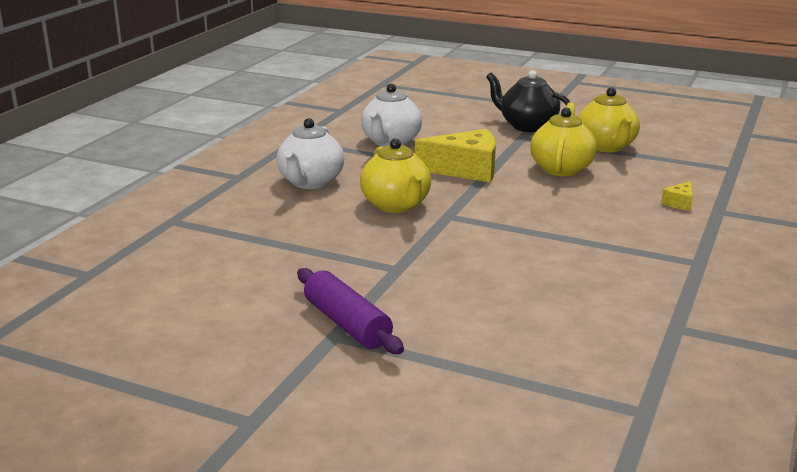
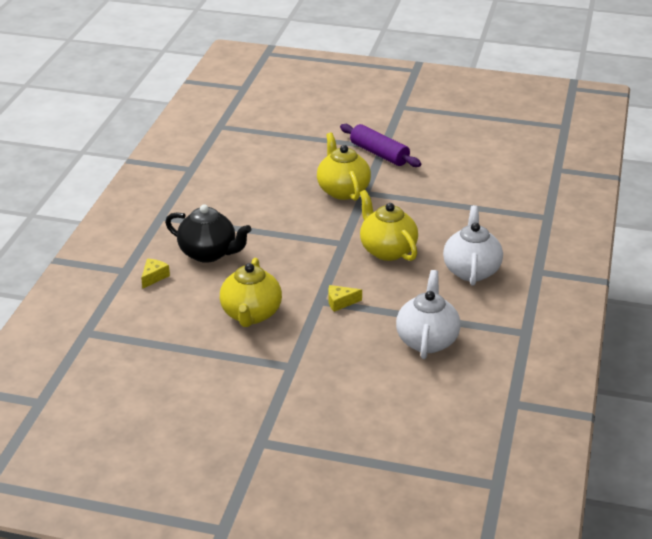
camera: 170 degrees right, 10 degrees up
(466, 170) = (340, 302): yellow cheese -> yellow cheese, size x0.45
(527, 126) = (287, 391): black teapot -> black teapot (209, 253)
(606, 147) = (202, 357): yellow teapot -> yellow teapot (342, 190)

